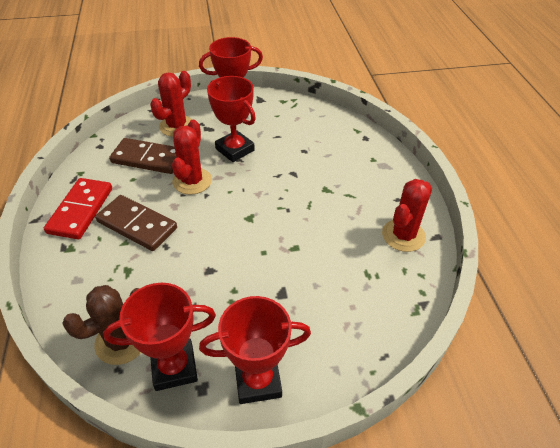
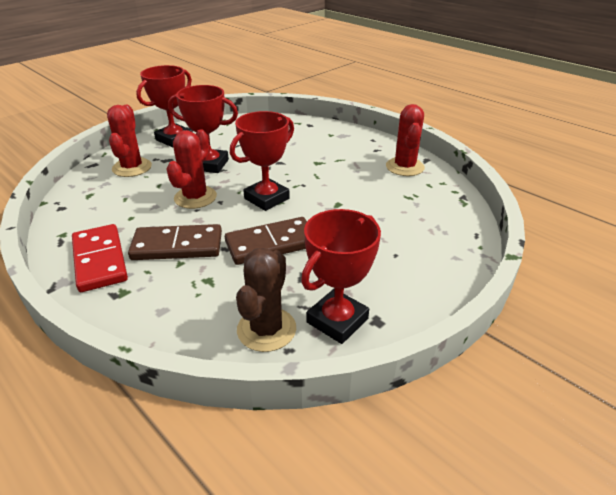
camera: 35 degrees left, 10 degrees down
(148, 158) = (129, 198): brown domino -> brown domino (271, 244)
(192, 181) = (195, 197): red cactus -> red cactus turned 45 degrees clockwise
(258, 381) = (413, 292): red trophy -> red trophy (266, 198)

